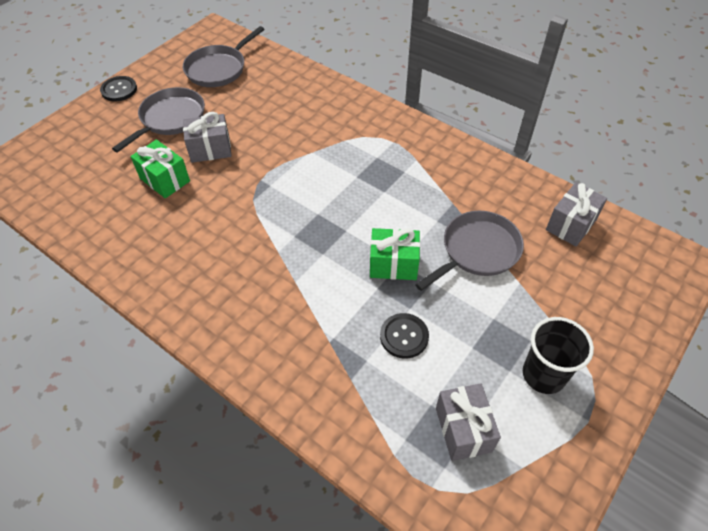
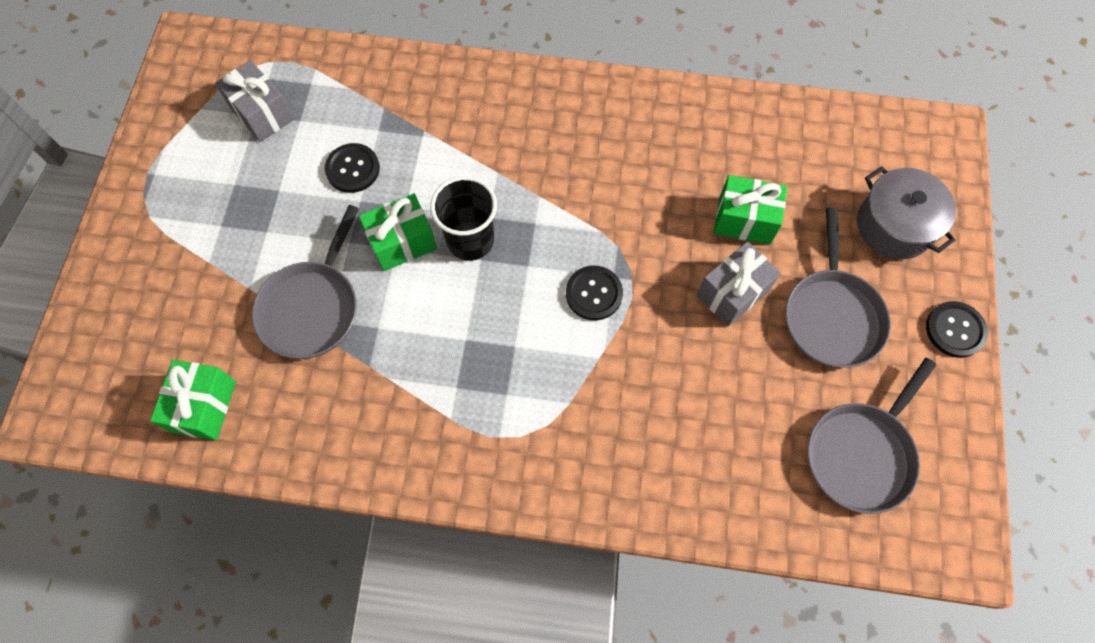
camera: 150 degrees right, 15 degrees up
(88, 141) = (894, 226): none -> grey pot
(218, 69) = (861, 454): grey pan -> grey pan turned 150 degrees counterclockwise
(289, 182) = (594, 294): none -> black button
(543, 375) = (199, 196): black cup -> black cup (470, 240)
(571, 225) = (204, 406): grey gift -> green gift

